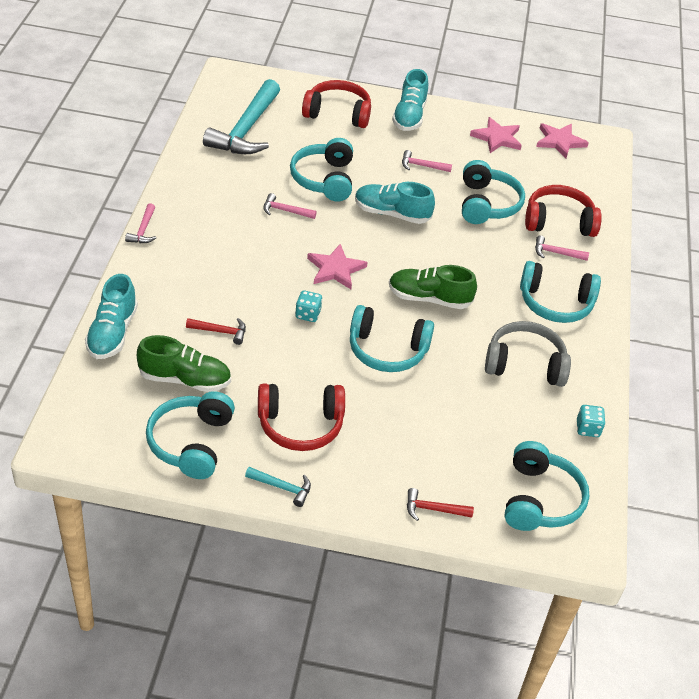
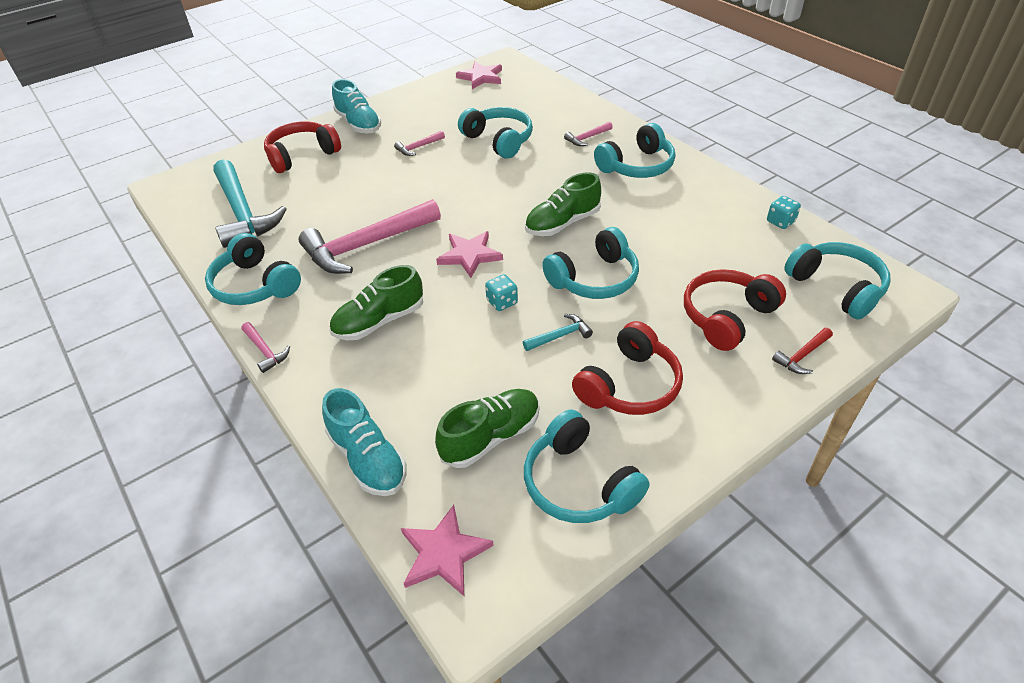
camera: 40 degrees left, 0 degrees up
(220, 332) = (458, 373): red hammer -> none
(223, 265) = (379, 321): none -> green shoe
(282, 487) = (697, 445): turquoise hammer -> turquoise hammer (560, 336)
(285, 211) = (366, 245): pink hammer -> pink hammer, size x2.33
(324, 179) = (362, 203): turquoise headphones -> turquoise headphones (255, 285)
(391, 213) = (447, 190): turquoise shoe -> none
(497, 138) = (439, 99): pink star -> pink star (443, 553)
(525, 364) = (684, 215): grey headphones -> none
(558, 221) = (557, 120): red headphones -> red headphones (727, 317)

